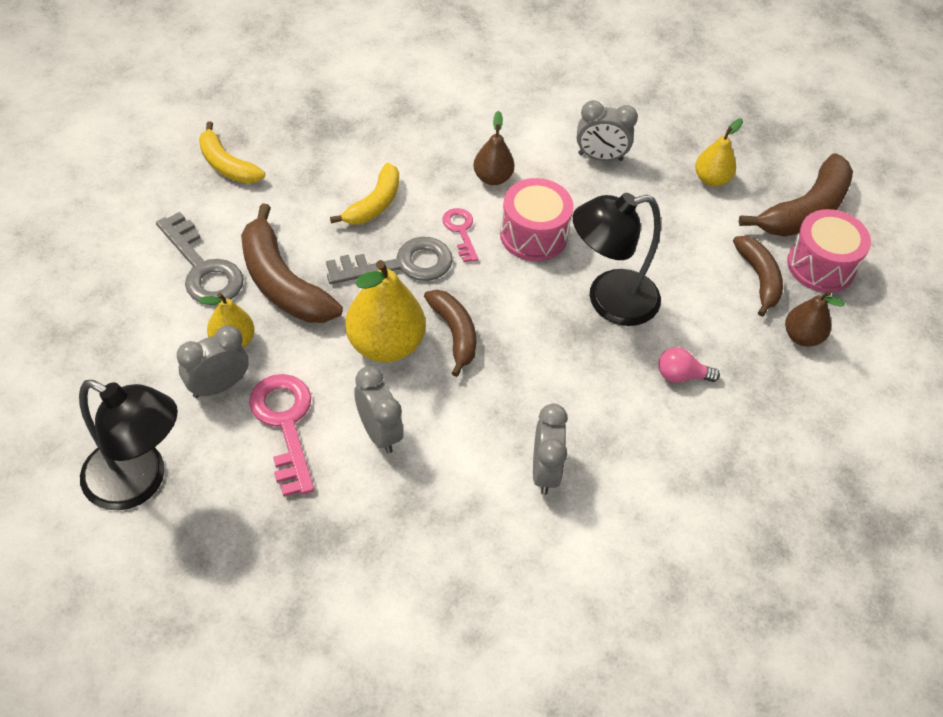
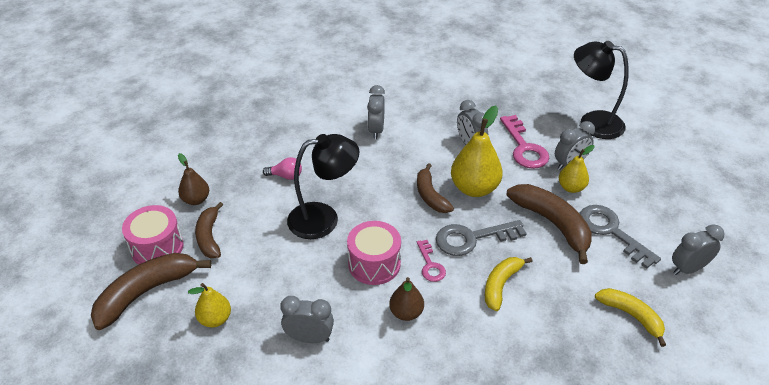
camera: 175 degrees left, 10 degrees down
(125, 215) = (688, 268): none -> grey clock

